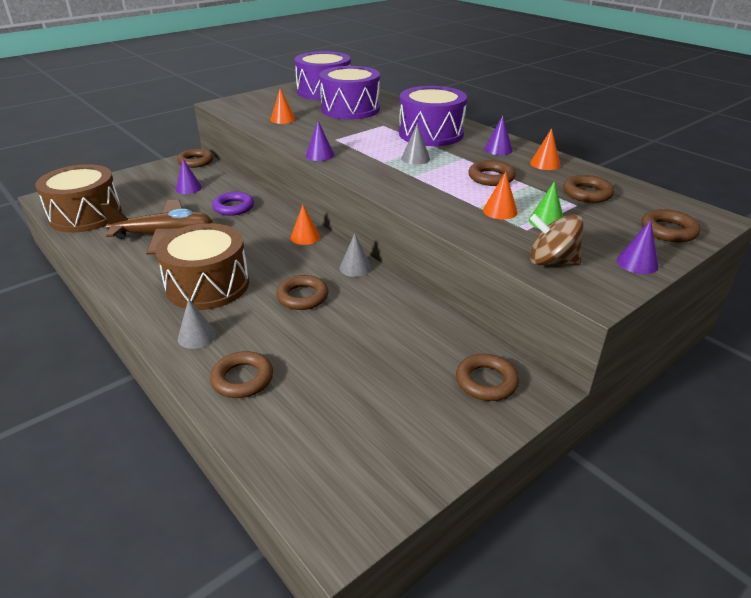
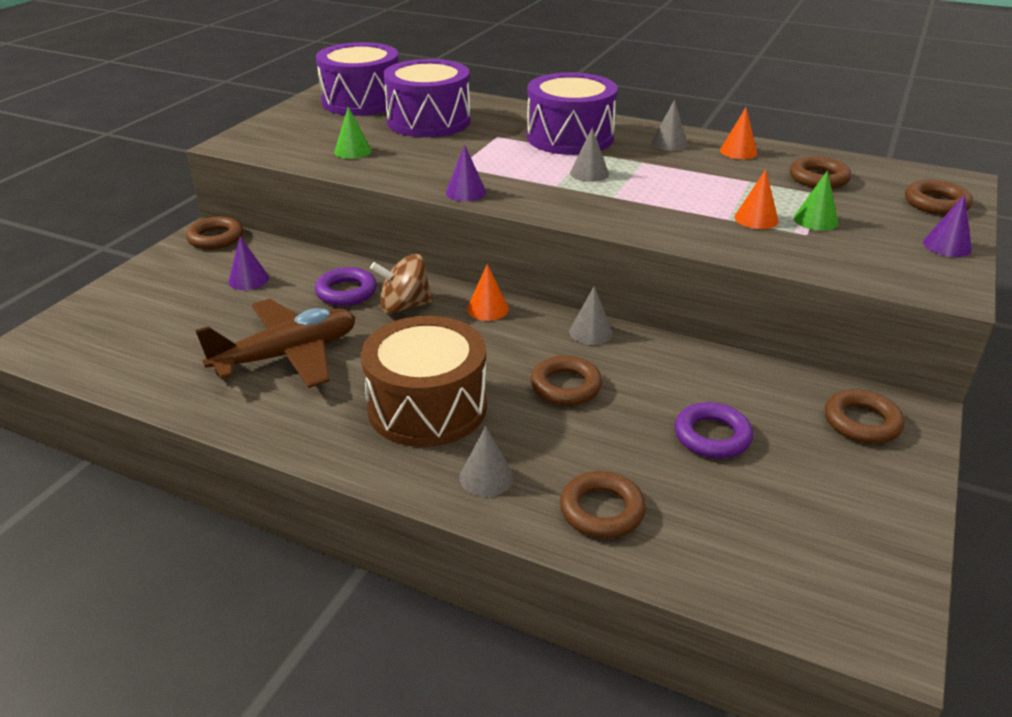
camera: 25 degrees left, 0 degrees up
(86, 215) = (127, 357): brown drum -> none
(282, 119) = (353, 151): orange cone -> green cone
(364, 356) = (712, 436): none -> purple ring
(491, 177) = (701, 180): brown ring -> none
(498, 149) = (669, 143): purple cone -> grey cone
(551, 261) = (870, 264): brown spinning top -> brown spinning top (404, 306)

